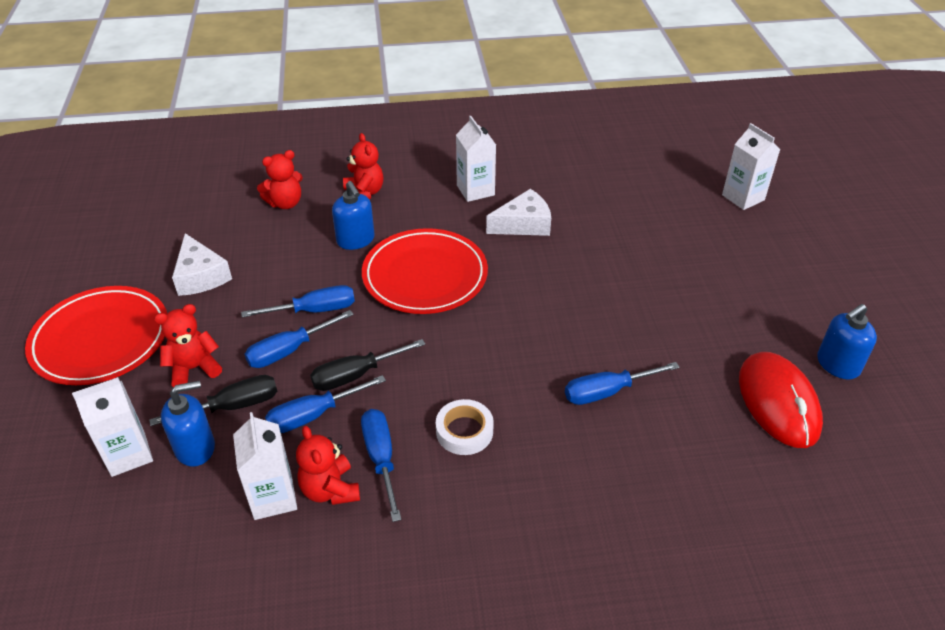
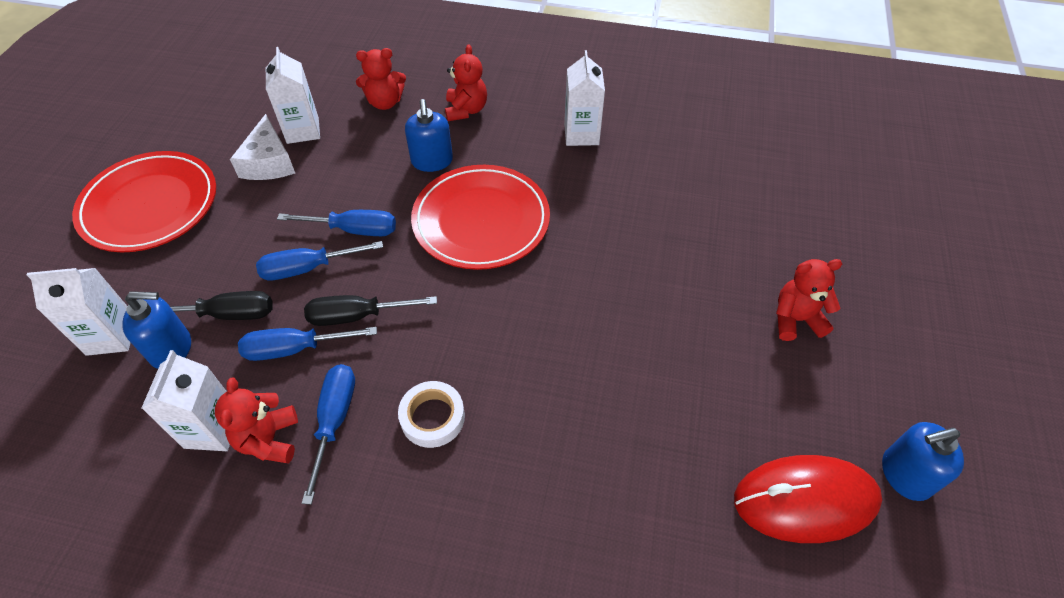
camera: 20 degrees right, 10 degrees up
(194, 368) = (213, 261): red teddy bear -> red teddy bear (796, 319)
(523, 224) = (613, 188): white cheese -> none
(607, 392) = (609, 420): blue screwdriver -> none
(743, 197) = (885, 219): white carton -> white carton (303, 130)
(778, 402) = (805, 500): red mouse -> red mouse turned 75 degrees clockwise

